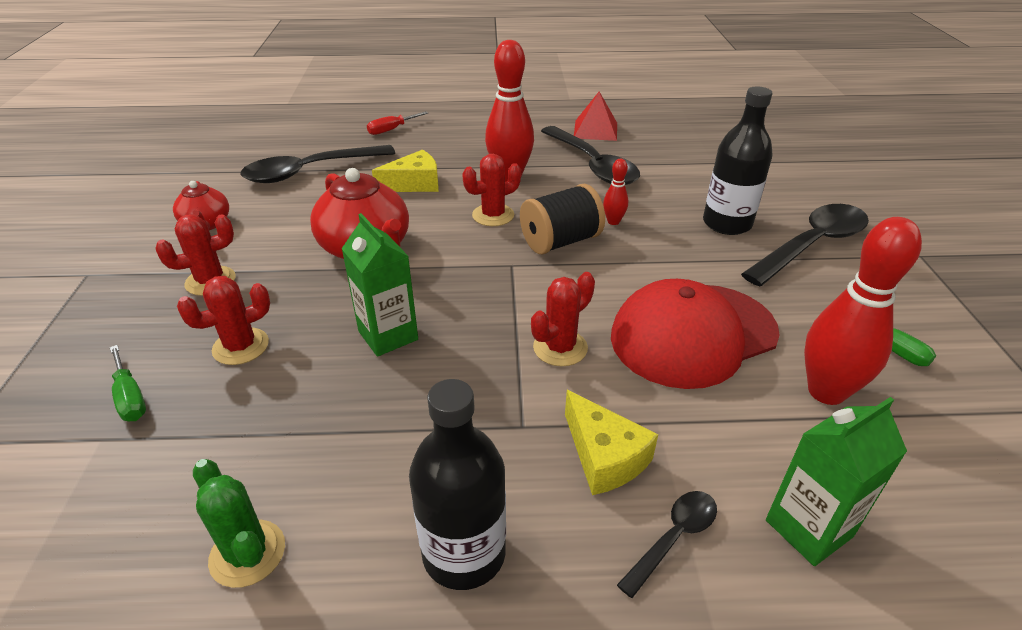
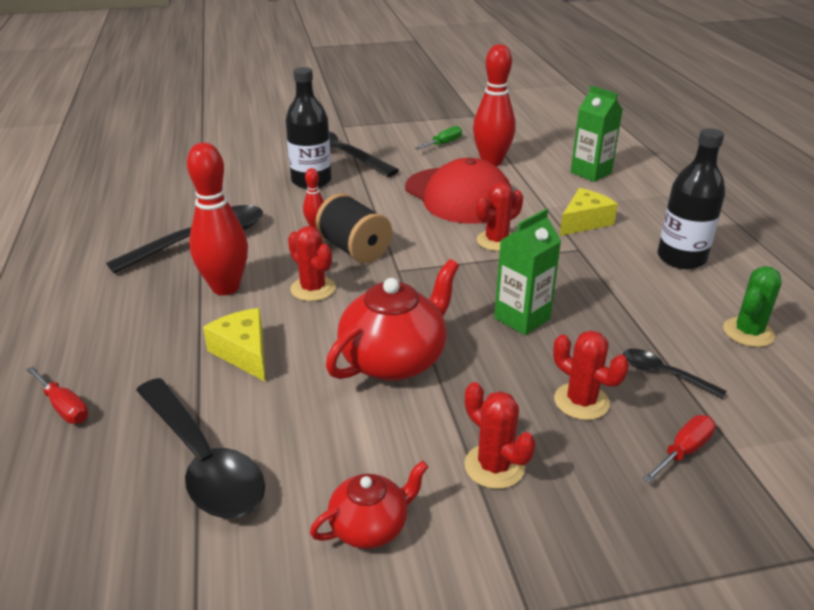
camera: 100 degrees left, 5 degrees down
(130, 397) = (683, 451): green screwdriver -> red screwdriver
(560, 348) = (496, 241): red cactus -> red cactus turned 75 degrees counterclockwise
(595, 130) = (111, 242): red pyramid -> none
(673, 537) = (622, 203): black spoon -> black spoon (663, 374)

